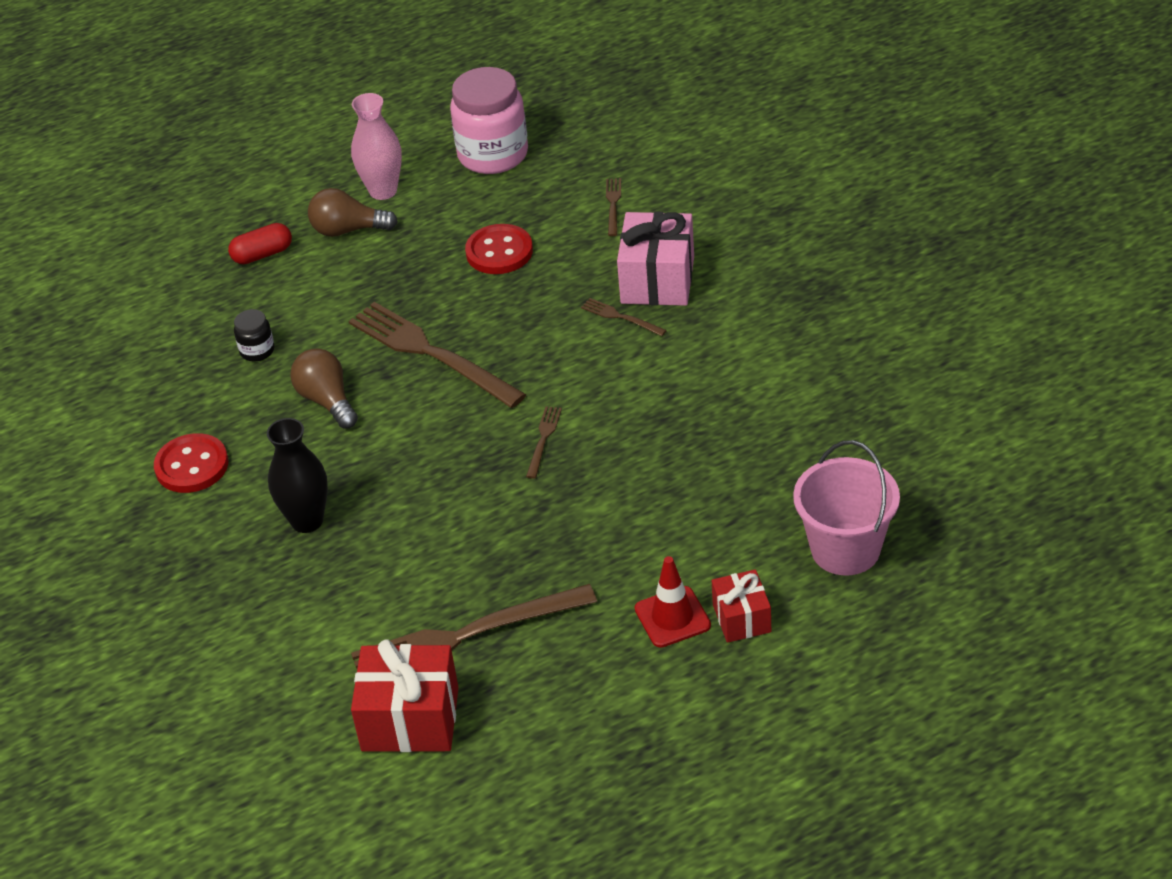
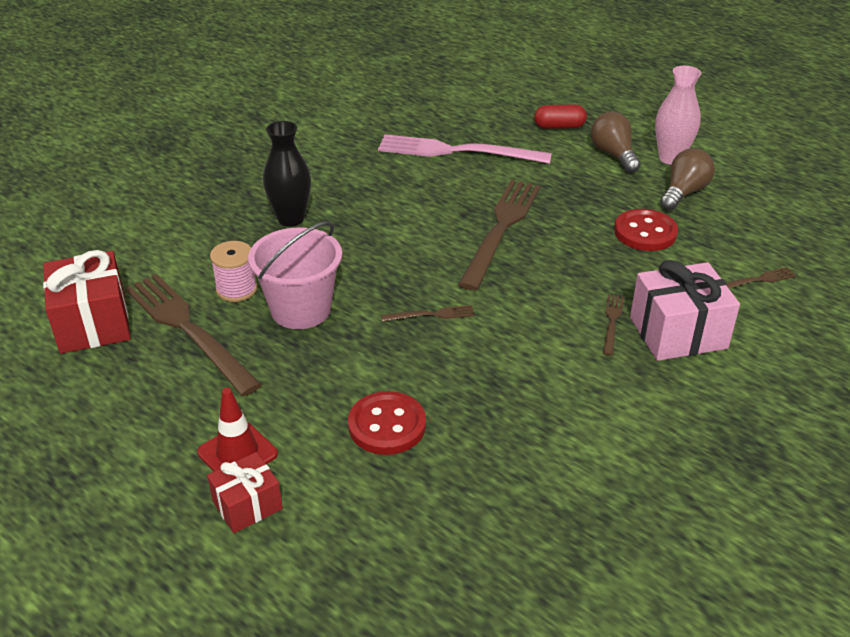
camera: 65 degrees right, 5 degrees down
(192, 466) = (328, 156): red button -> red button (387, 425)
(257, 351) = (457, 151): black jar -> pink fork
(262, 254) = (559, 127): red capsule -> red capsule turned 45 degrees counterclockwise
(327, 401) = (421, 194): brown light bulb -> brown light bulb (683, 193)
(416, 586) = (236, 289): none -> pink spool
(493, 155) = (761, 199): pink jar -> none
(845, 549) = (368, 569): pink bucket -> pink bucket (301, 309)

